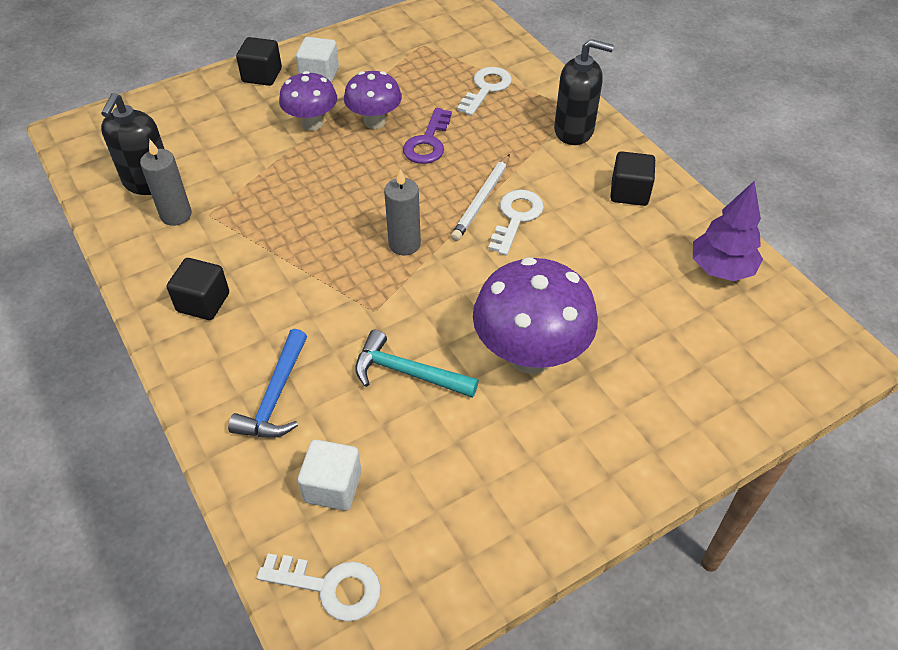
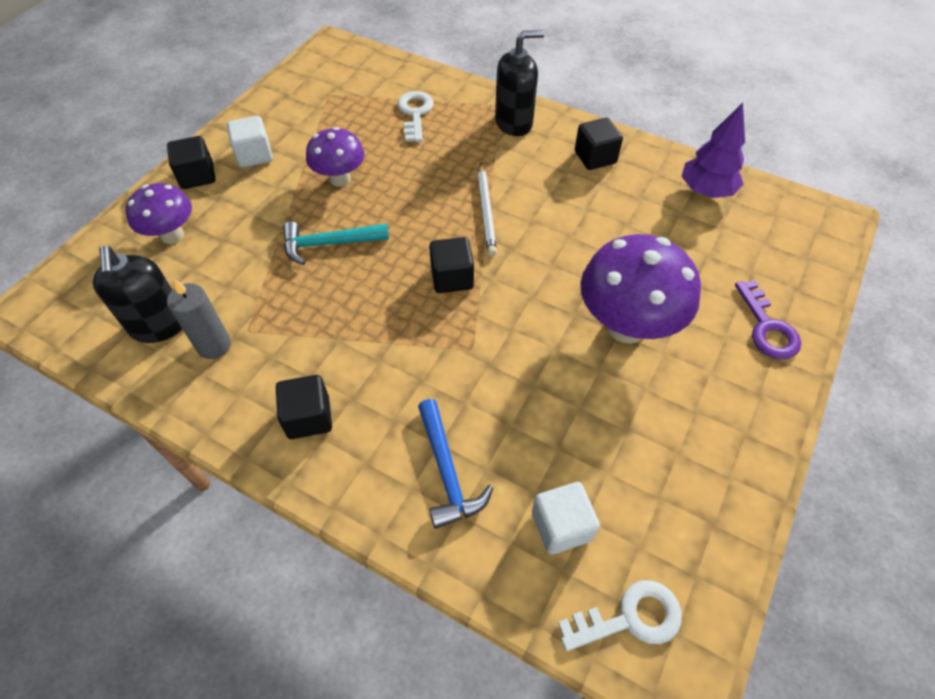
camera: 30 degrees left, 5 degrees up
(312, 124) = (282, 203): purple mushroom -> purple mushroom (172, 235)
(404, 244) = (452, 278): grey candle -> black cube
(407, 372) = (543, 390): turquoise hammer -> turquoise hammer (329, 244)
(428, 142) = (402, 179): purple key -> purple key (767, 327)
(516, 218) = (525, 215): white key -> none

